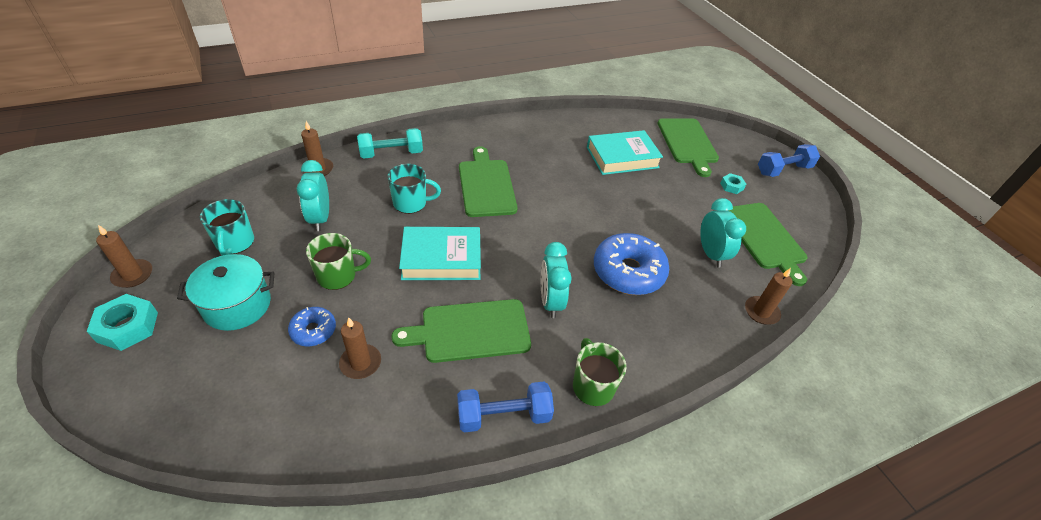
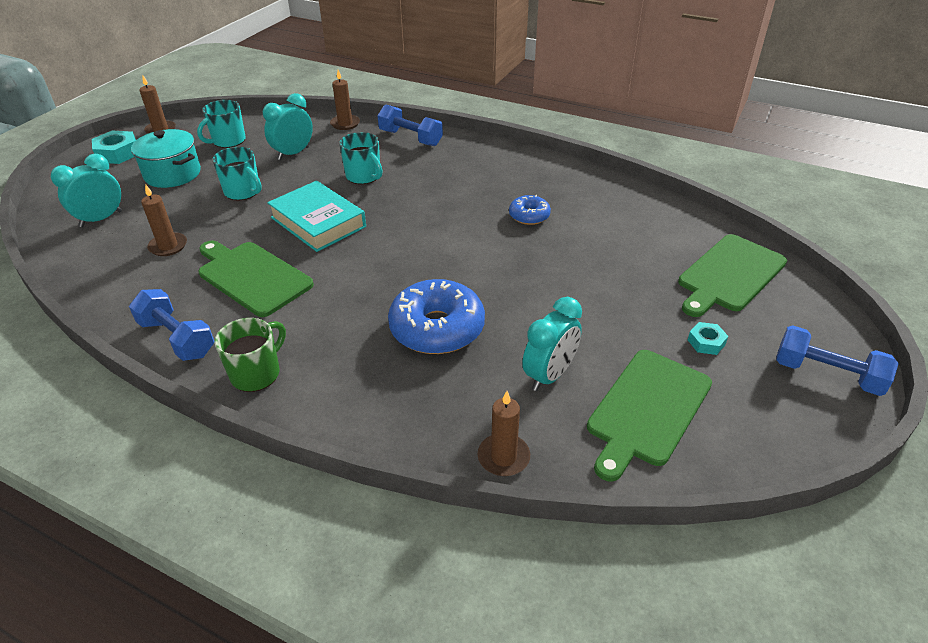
camera: 55 degrees right, 5 degrees down
(313, 330) = (179, 212): blue donut -> blue donut (529, 216)
(338, 276) = (243, 192): green mug -> turquoise mug
(391, 154) = (410, 138): turquoise dumbbell -> blue dumbbell
(486, 185) = (441, 195): green cutting board -> none
(550, 302) = (335, 300): turquoise clock -> turquoise clock (101, 219)
(622, 157) = (616, 244): turquoise book -> none

